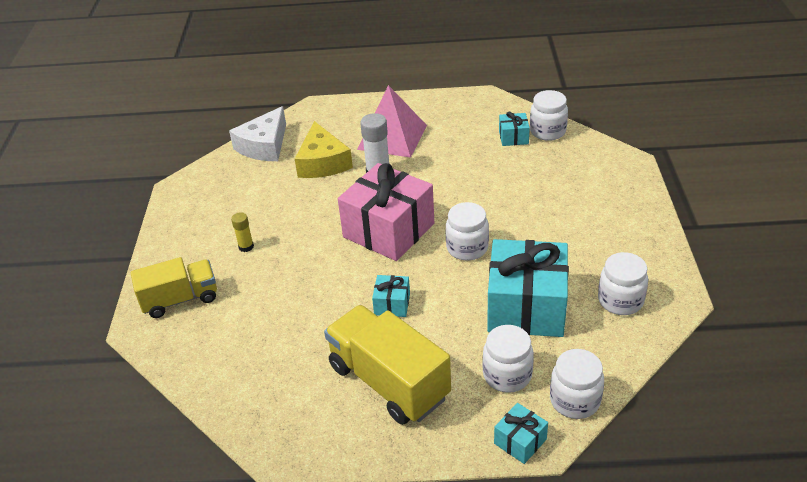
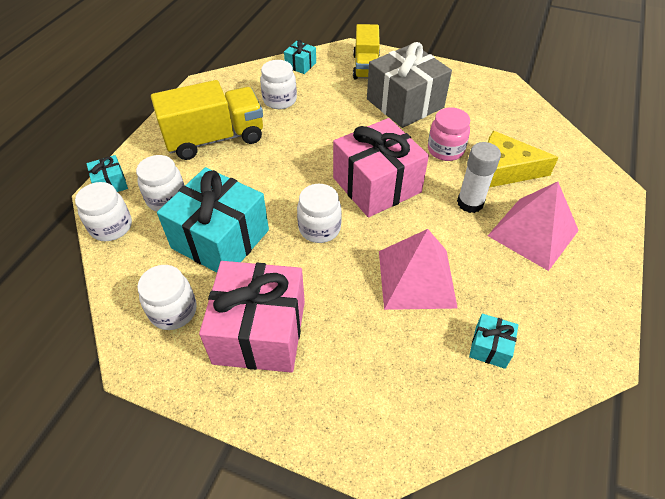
camera: 110 degrees right, 10 degrees up
(246, 247) = (405, 103): yellow glue stick -> grey gift
(264, 145) = (550, 139): white cheese -> none
(313, 201) = (445, 150): none -> pink jar
(392, 304) = (286, 161): turquoise gift -> turquoise gift (300, 65)
(480, 181) = (416, 278): none -> pink pyramid
(547, 131) = (490, 393): white jar -> white jar (280, 100)
(594, 243) = (260, 332): none -> pink gift

